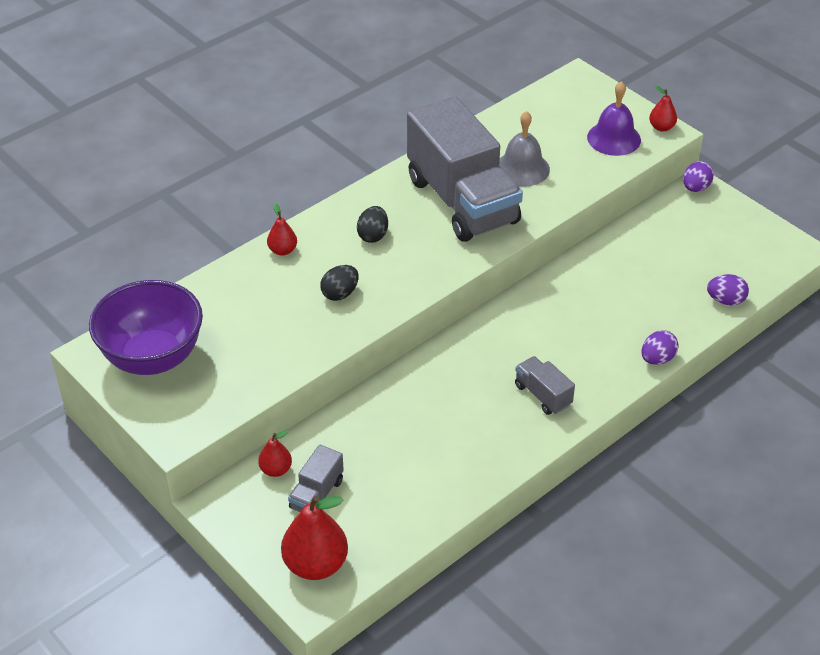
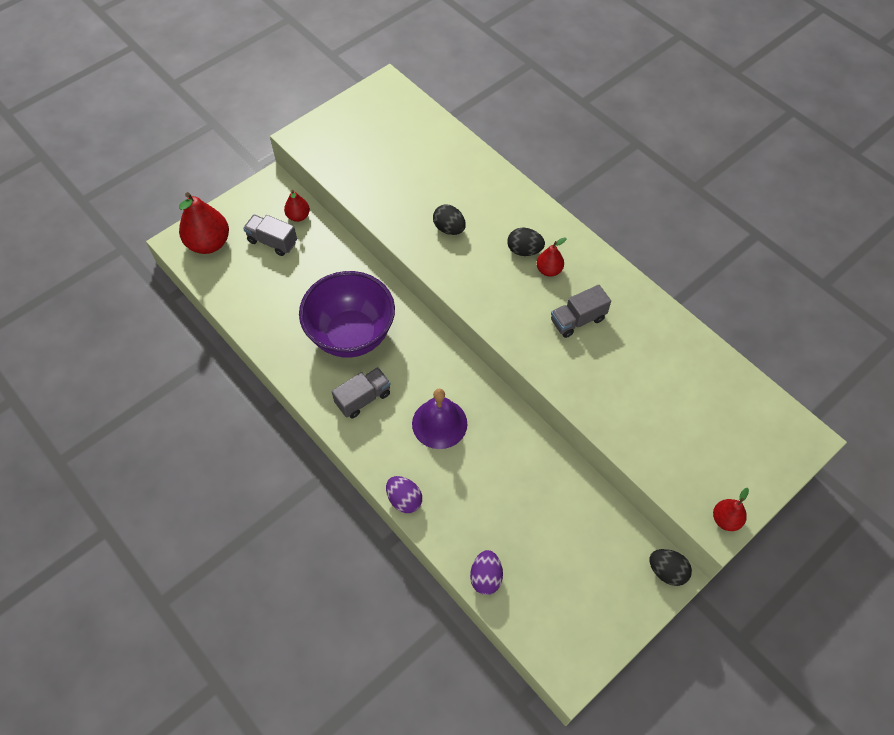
camera: 90 degrees right, 15 degrees up
(153, 358) = (380, 118): purple bowl -> purple bowl (351, 335)
(283, 250) = (502, 188): red pear -> red pear (549, 270)
(462, 201) = (577, 320): grey truck -> grey truck, size x0.41
(522, 168) = (633, 373): grey bell -> none
(614, 138) = (697, 466): purple bell -> purple bell (439, 423)
(695, 188) = (666, 571): purple egg -> black egg

